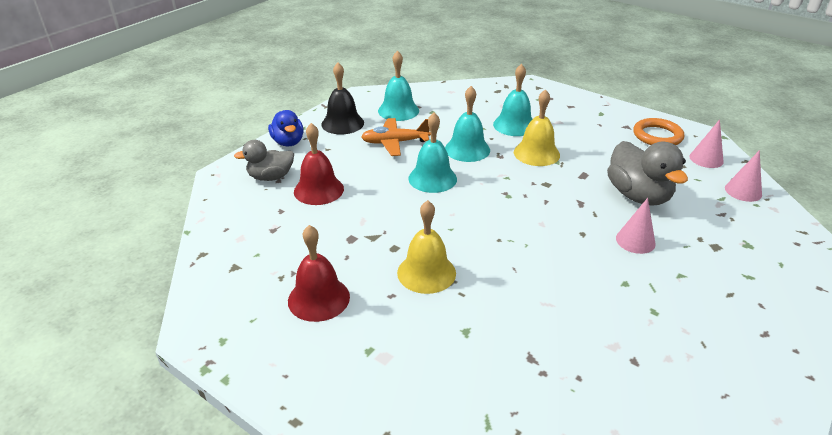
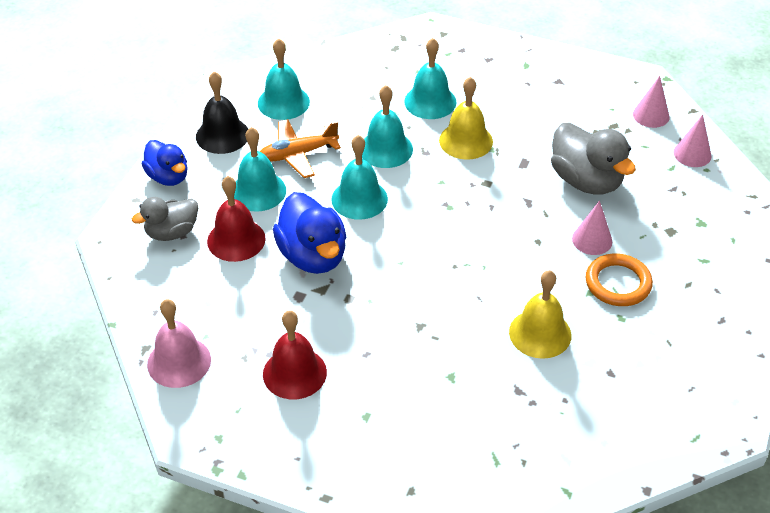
camera: 15 degrees left, 10 degrees up
(223, 270) = (179, 362): none -> pink bell
(352, 161) = (258, 191): none -> turquoise bell
(376, 211) = (313, 256): none -> blue duck
(426, 272) = (392, 321): yellow bell -> yellow bell (540, 333)
(657, 136) = (595, 90): orange ring -> orange ring (618, 283)

